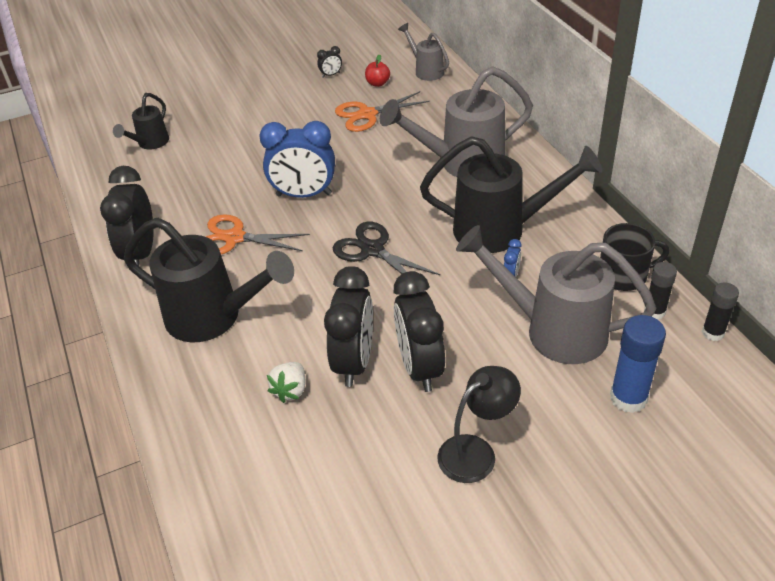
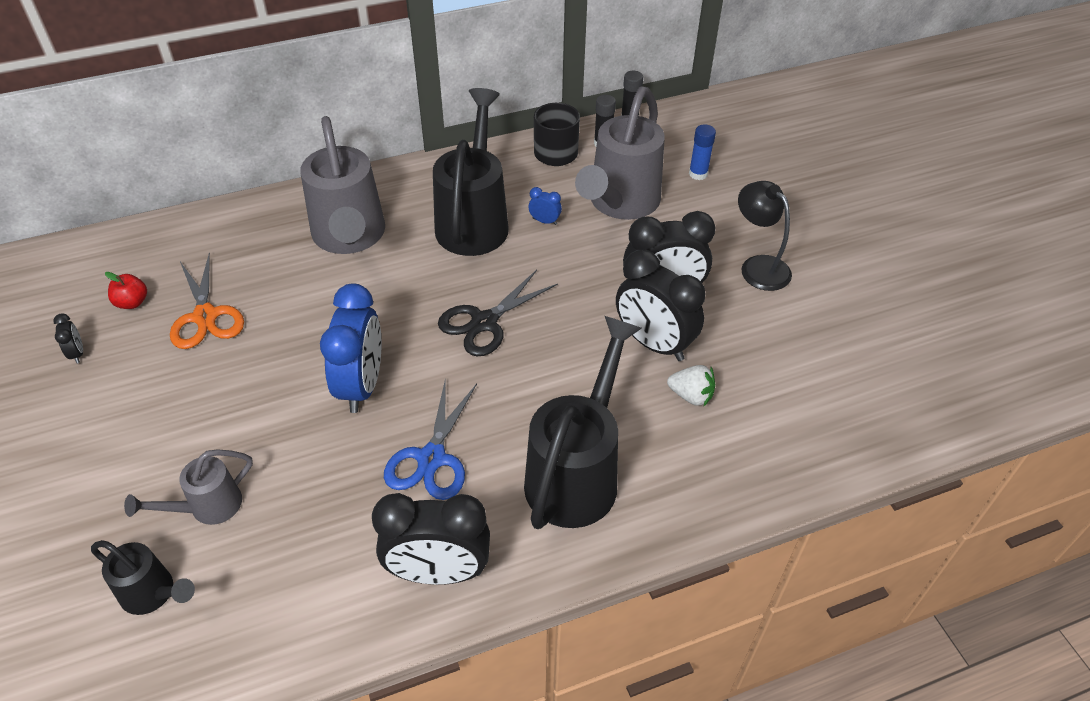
camera: 90 degrees left, 5 degrees up
(234, 238) = (431, 458): orange scissors -> blue scissors
(354, 362) = (654, 343): black clock -> black clock turned 150 degrees counterclockwise
(426, 71) = (128, 252): grey watering can -> grey watering can (207, 507)
(628, 398) = (698, 174): blue glue stick -> blue glue stick, size x0.63

